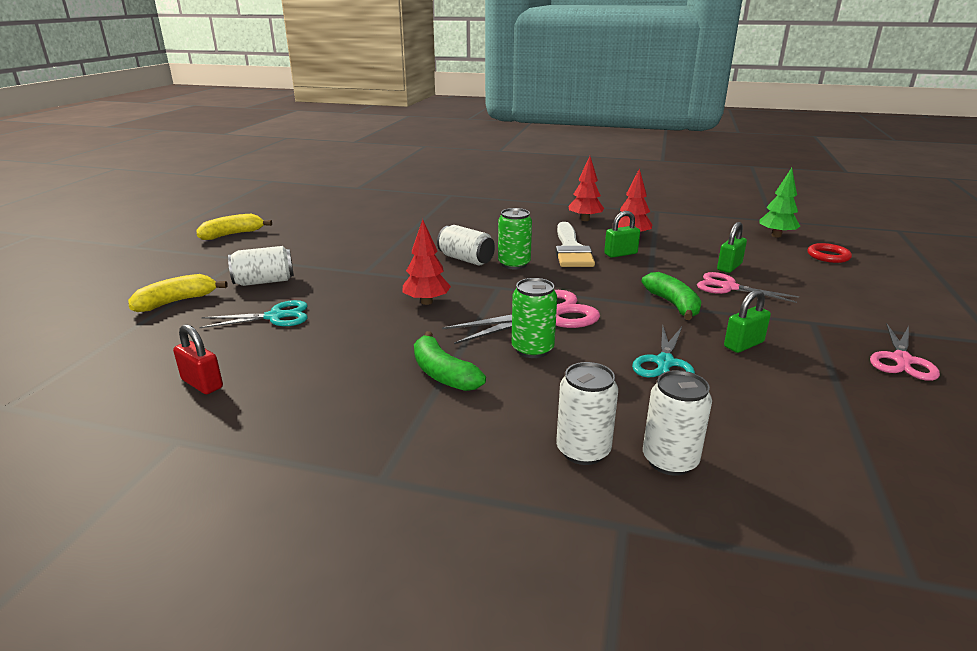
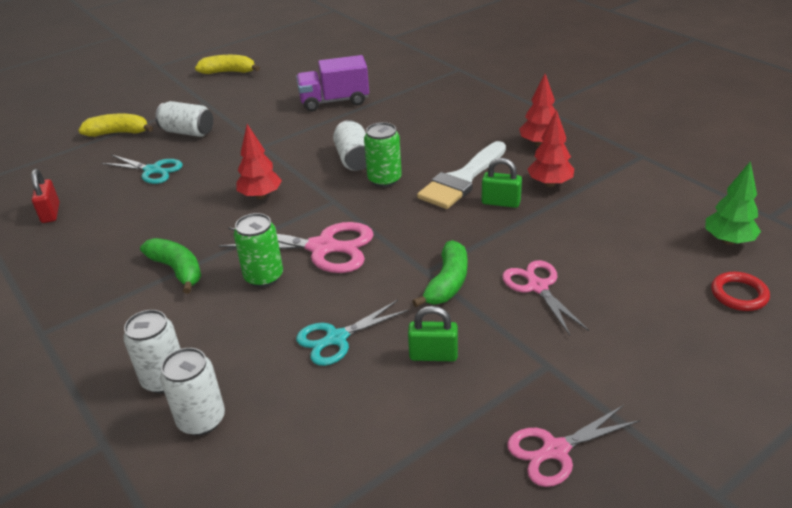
camera: 40 degrees right, 10 degrees up
(380, 231) = (334, 101): none -> purple truck
(443, 374) = (177, 270): green banana -> green banana turned 135 degrees clockwise
(729, 267) = (586, 262): green padlock -> none

